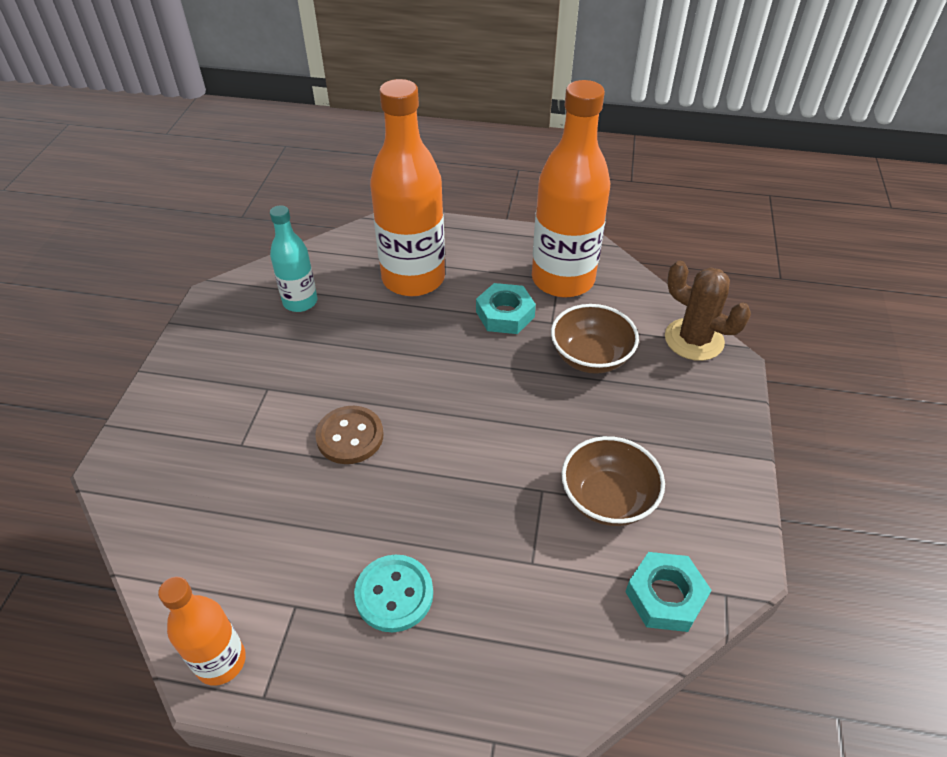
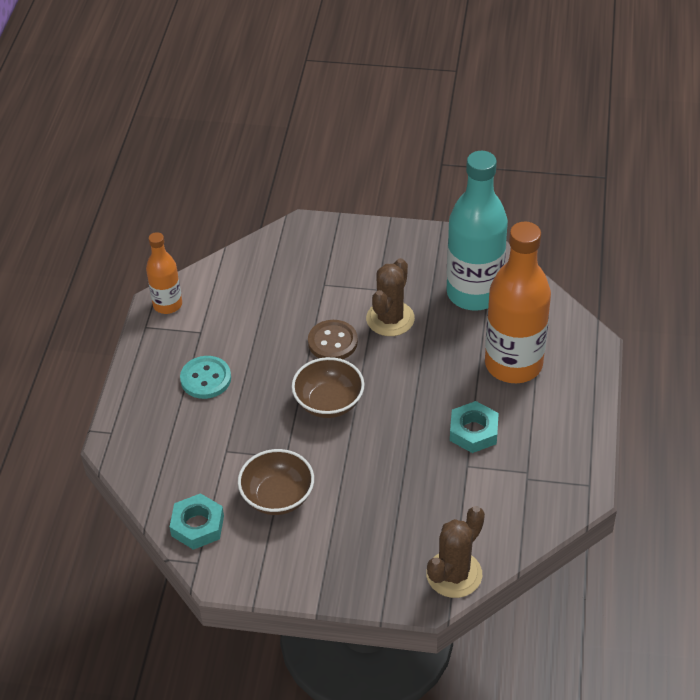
camera: 90 degrees right, 0 degrees up
(300, 302) = (474, 293): turquoise bottle -> turquoise bottle, size x1.88
(322, 377) = (390, 319): none -> brown cactus
(563, 279) = (527, 475): orange bottle -> none
(590, 357) = (425, 493): brown bowl -> brown bowl (329, 402)

